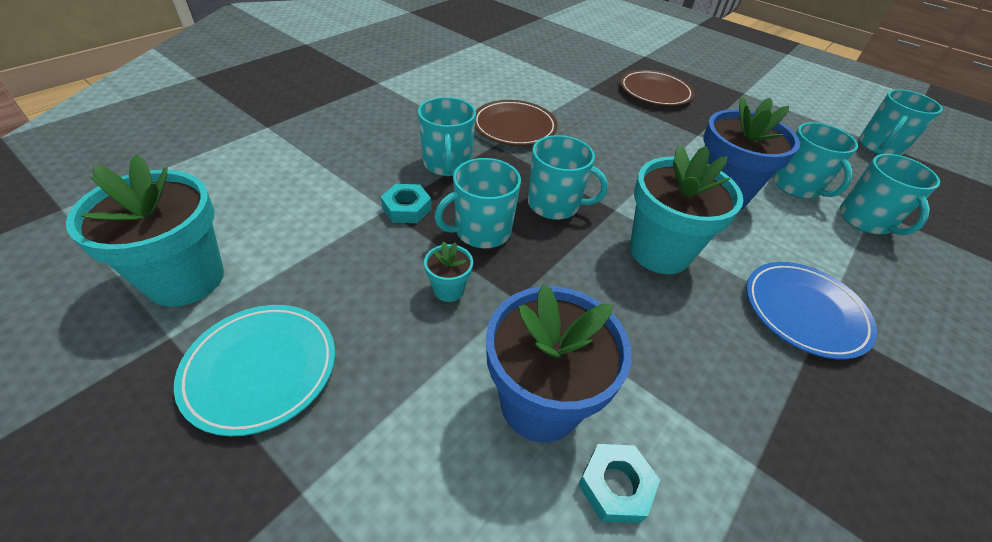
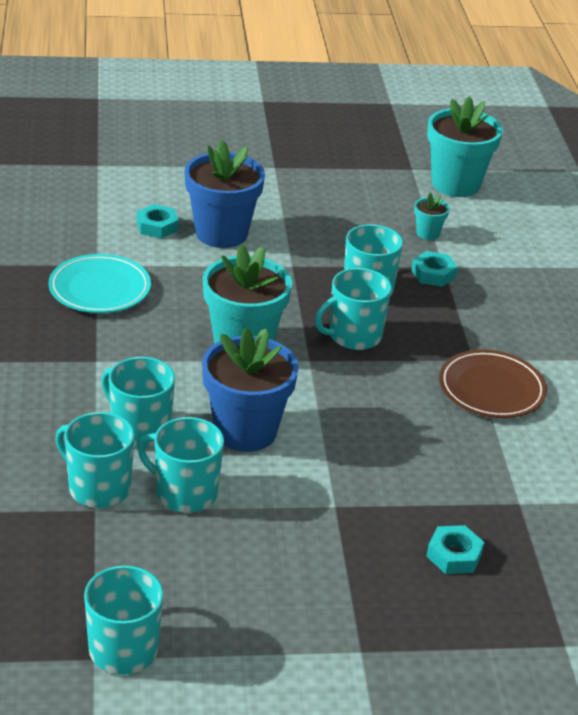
camera: 135 degrees right, 10 degrees down
(261, 369) = (355, 181): turquoise plate -> turquoise plate (100, 289)
(447, 164) = (471, 319): turquoise mug -> turquoise mug (139, 429)
(449, 290) = (333, 249): turquoise flower pot -> turquoise flower pot (427, 233)
(655, 92) = (454, 555): brown plate -> turquoise nut
(804, 312) = (112, 359): blue plate -> none

